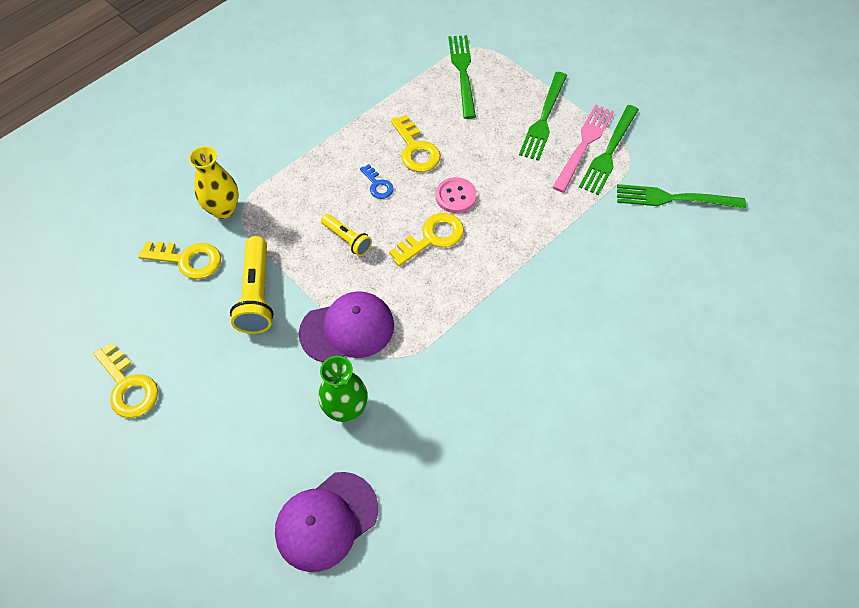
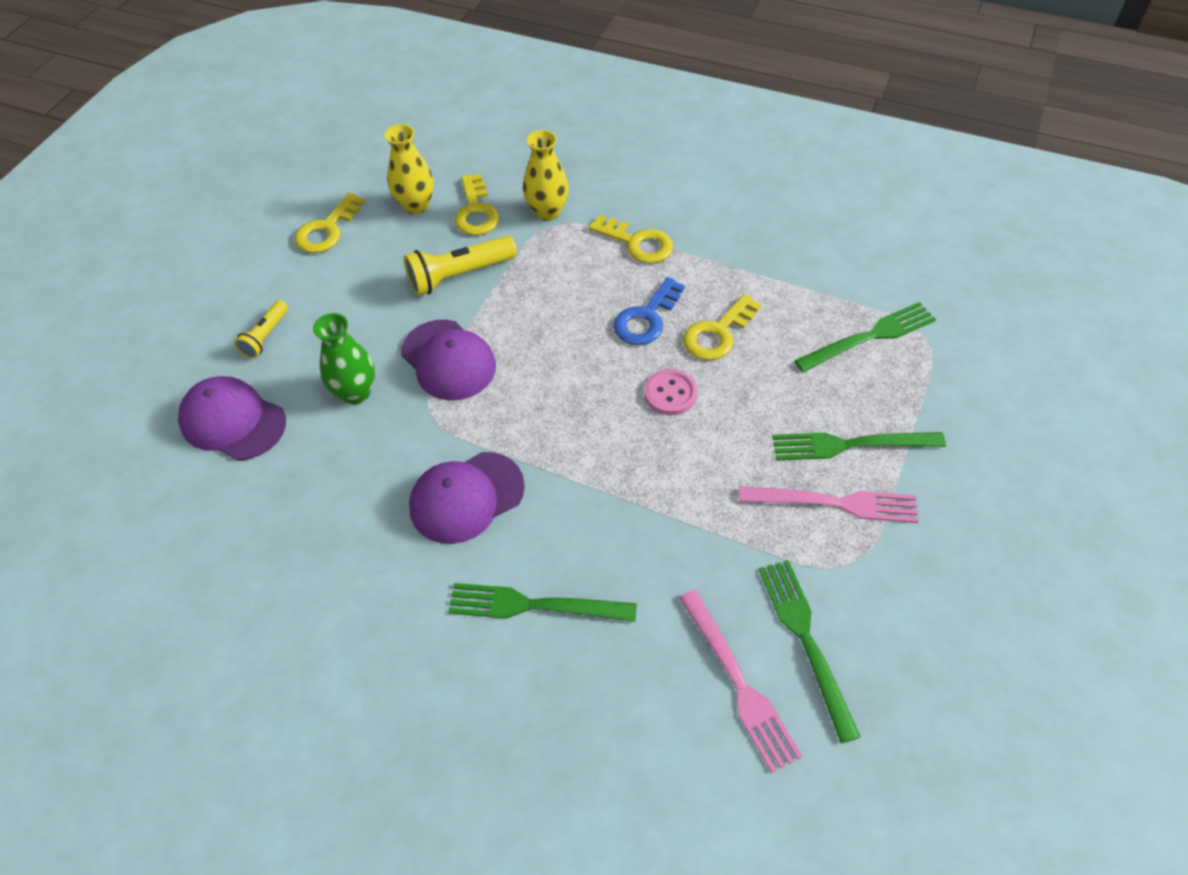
camera: 70 degrees right, 5 degrees down
(147, 304) = (416, 205): none -> yellow vase
(347, 239) = (559, 319): yellow flashlight -> yellow flashlight (265, 336)
(378, 185) = (646, 318): blue key -> blue key, size x1.69
(432, 238) = (599, 392): yellow key -> yellow key (637, 243)
(490, 354) = (466, 497): none -> purple cap
(609, 152) = (840, 536): green fork -> green fork (534, 605)
(692, 243) = (739, 683): none -> pink fork

